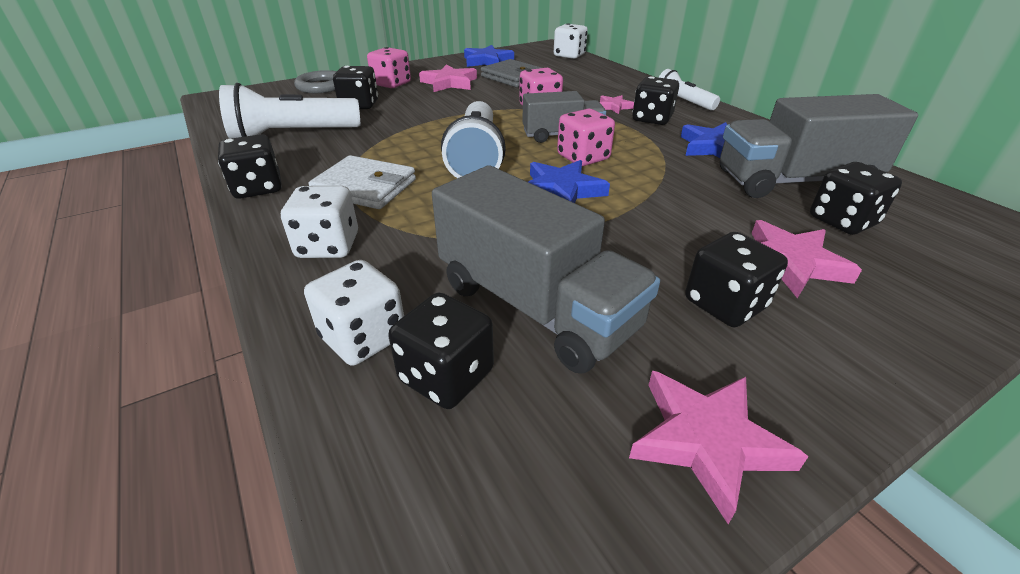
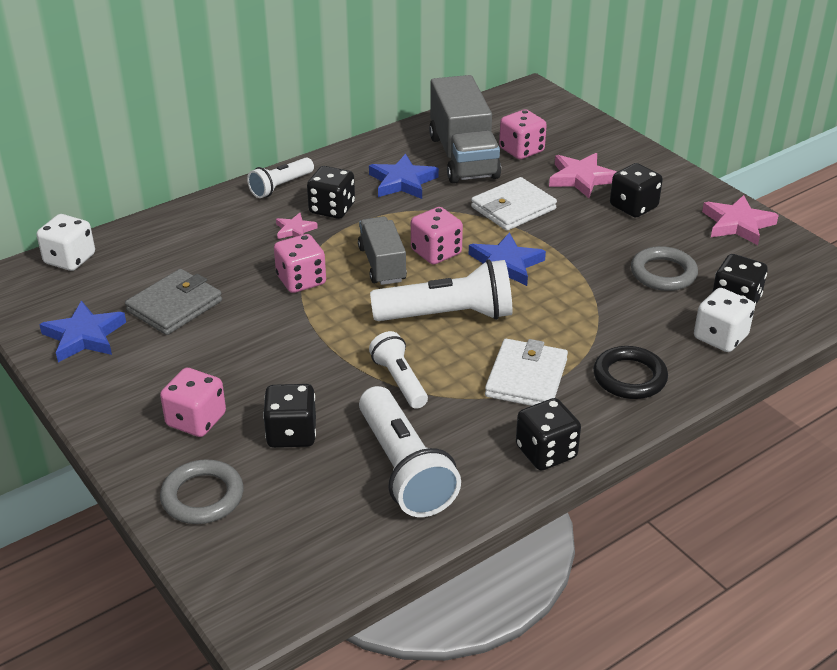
camera: 95 degrees left, 0 degrees up
(328, 246) = (629, 377): white dice -> black ring
(395, 136) = (399, 380): none -> white flashlight
(449, 83) = (195, 362): pink star -> none
(535, 306) = (663, 273): grey truck -> grey ring
(683, 204) = (513, 208): none -> white wallet
(842, 221) = (521, 150): black dice -> pink dice

